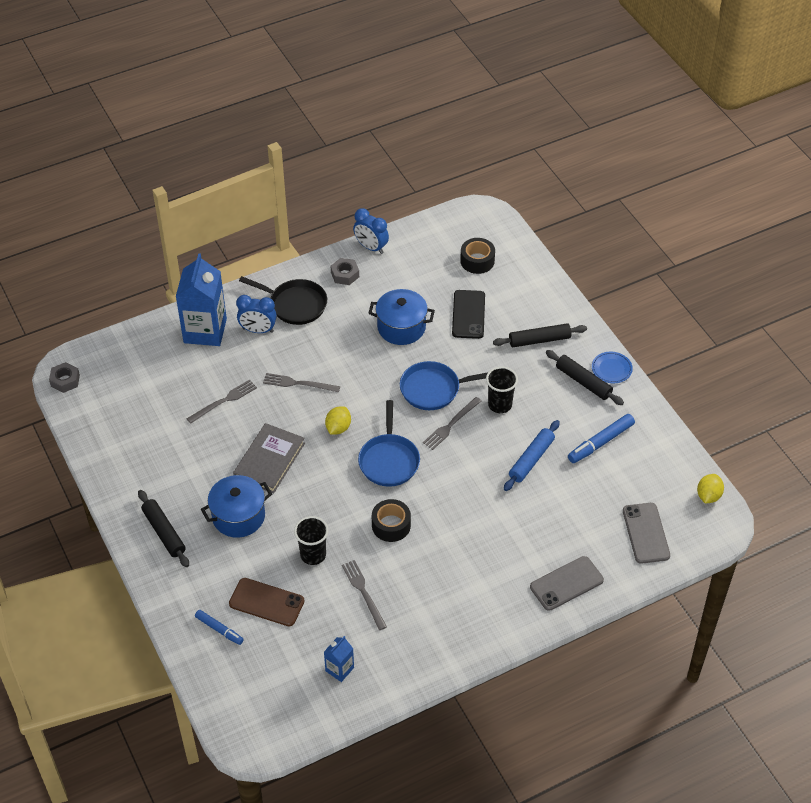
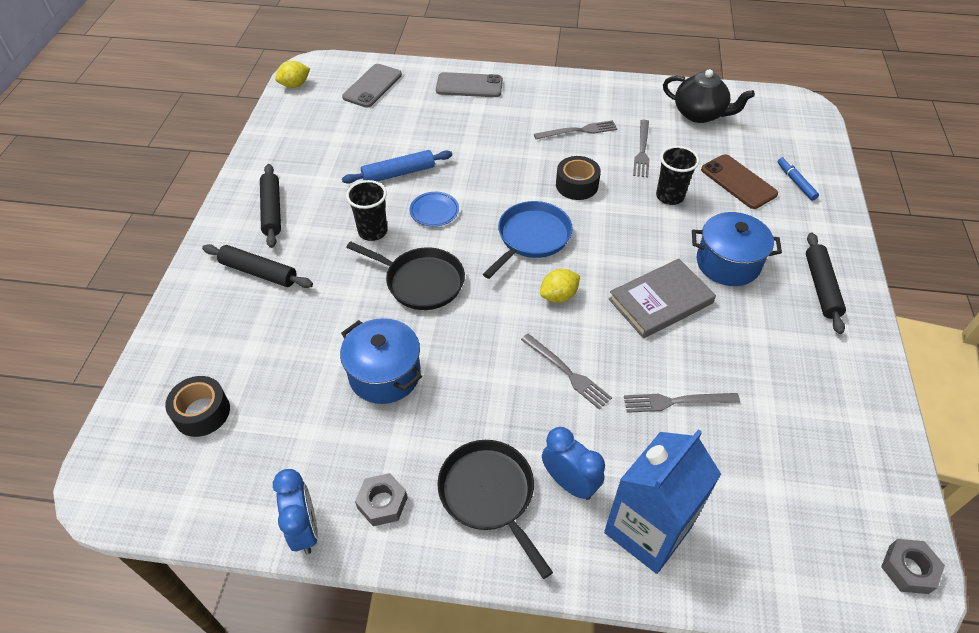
camera: 145 degrees left, 0 degrees up
(339, 669) = (700, 114): blue carton -> black teapot
(433, 389) = (421, 282): blue pan -> black pan
(451, 425) = (439, 238): grey fork -> grey fork (578, 131)
(468, 314) = (294, 345): black phone -> none
(600, 442) = (324, 156): blue marker -> none
(611, 369) = (232, 207): blue plate -> blue plate (434, 211)

